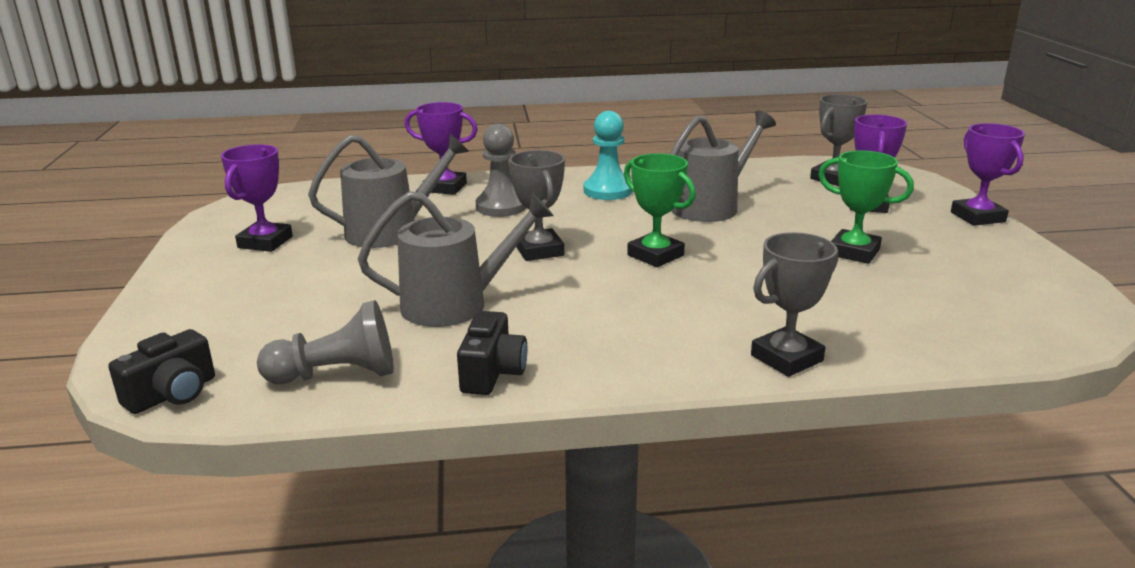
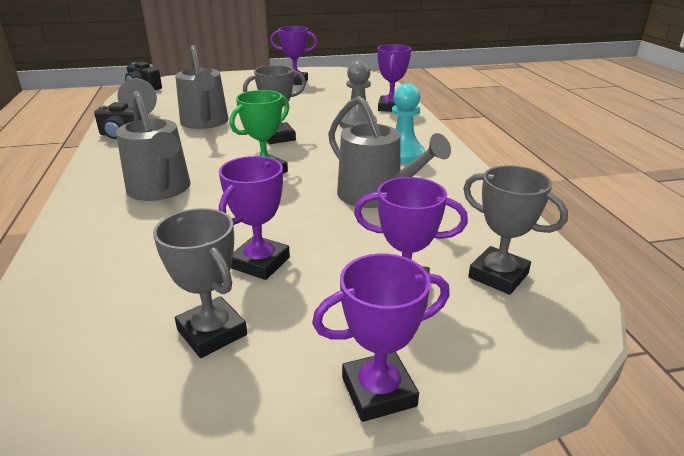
camera: 85 degrees right, 5 degrees up
(391, 231) = (311, 102): grey watering can -> grey watering can (160, 189)
(786, 358) = (81, 212): grey trophy -> grey trophy (212, 332)
(854, 252) = (260, 263): green trophy -> purple trophy

